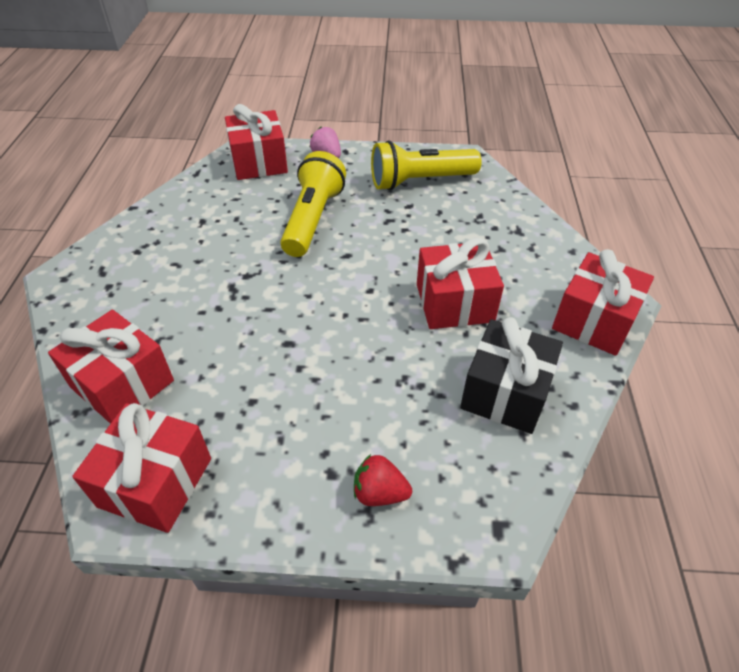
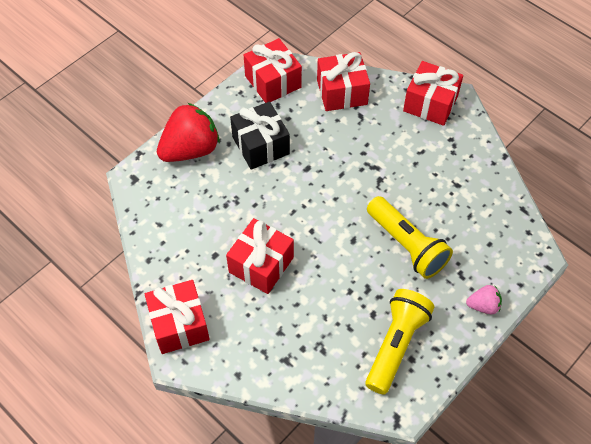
camera: 130 degrees right, 10 degrees up
(259, 162) = (509, 255): red gift -> red gift (430, 103)
(379, 493) = (190, 150): red strawberry -> red strawberry, size x2.07
(505, 392) = (185, 236): black gift -> black gift (261, 145)

